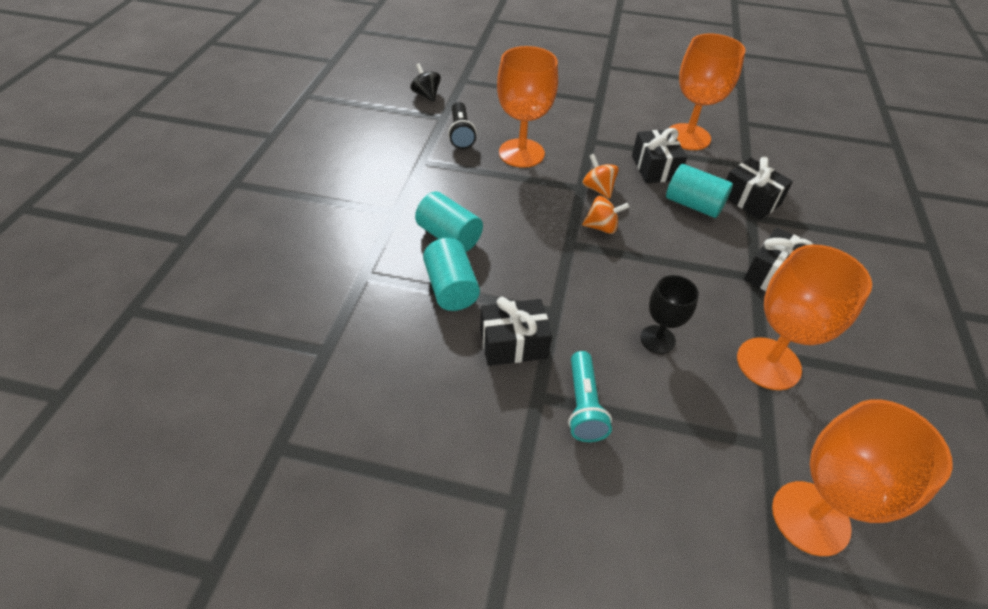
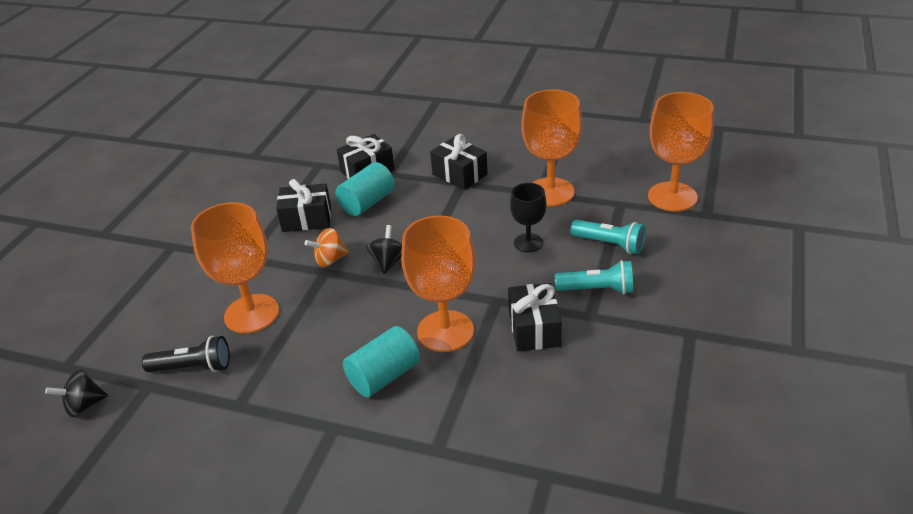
camera: 80 degrees left, 10 degrees down
(451, 288) = (462, 373): turquoise cylinder -> none
(602, 227) = (388, 262): orange spinning top -> black spinning top
(674, 424) = (609, 244): none -> turquoise flashlight
(688, 137) = (264, 192): orange goblet -> orange goblet (445, 331)

